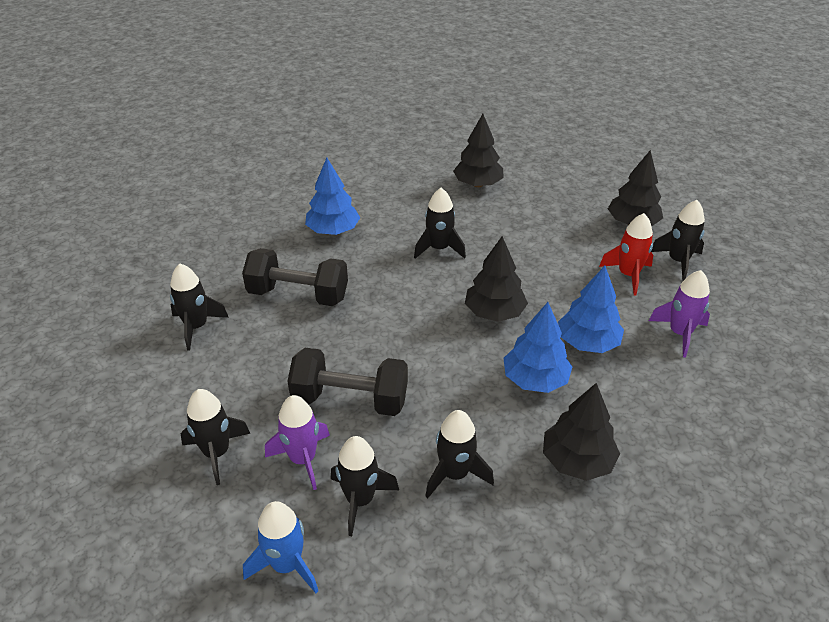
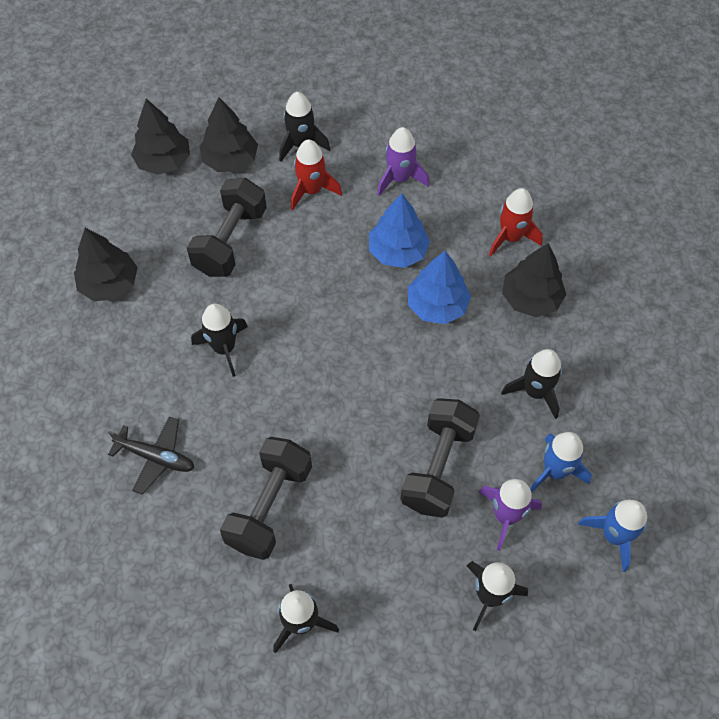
camera: 80 degrees left, 20 degrees up
(333, 230) = (156, 457): blue tree -> black plane
(360, 500) = (555, 471): black rocket -> blue rocket
(494, 312) = (341, 317): black tree -> black tree (164, 161)
(546, 236) = (230, 241): none -> black dumbbell
(653, 435) = (510, 237): none -> red rocket

